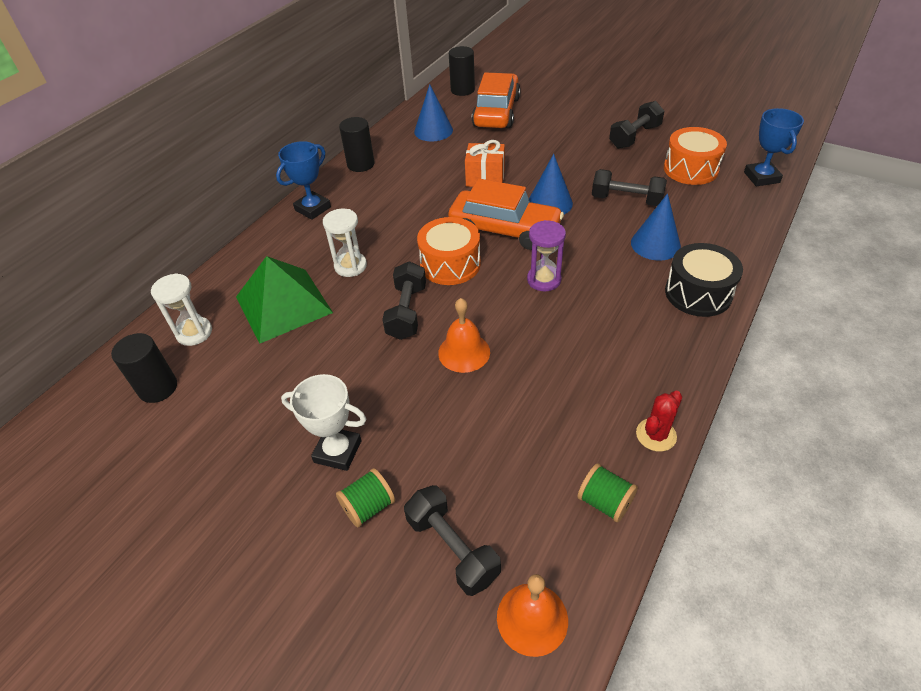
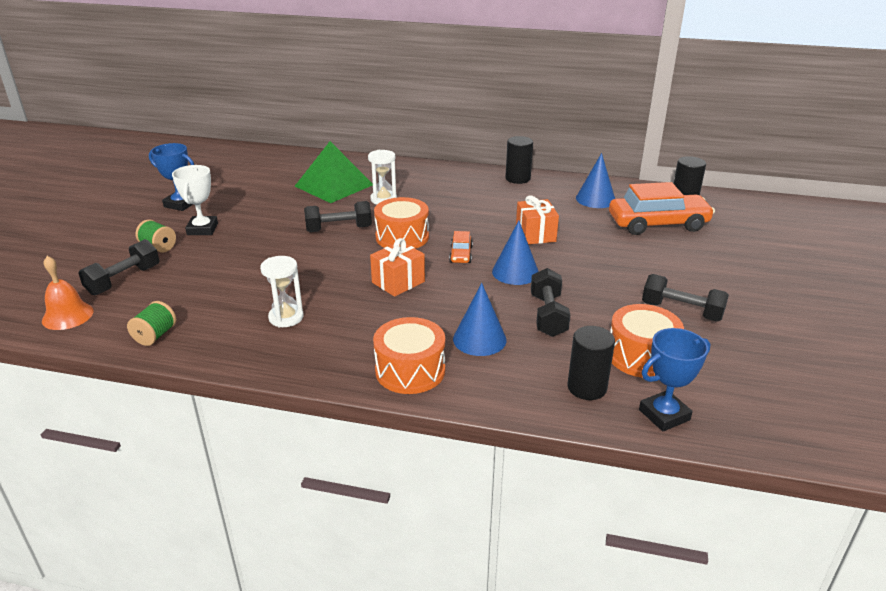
camera: 70 degrees right, 15 degrees down
(158, 388) = (251, 167): black cylinder -> black cylinder (587, 387)
(194, 333) = (299, 165): white hourglass -> white hourglass (286, 317)
(313, 208) = (446, 173): blue trophy -> blue trophy (180, 204)
(464, 352) = (300, 258): orange bell -> none
(504, 230) = (460, 254): orange car -> orange car, size x0.46
(544, 280) = (398, 282): purple hourglass -> orange gift
(656, 435) = (220, 355): red cactus -> none
(698, 293) = (410, 370): black drum -> orange drum

